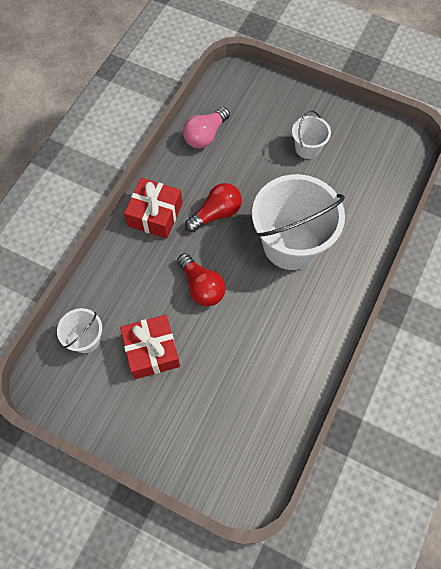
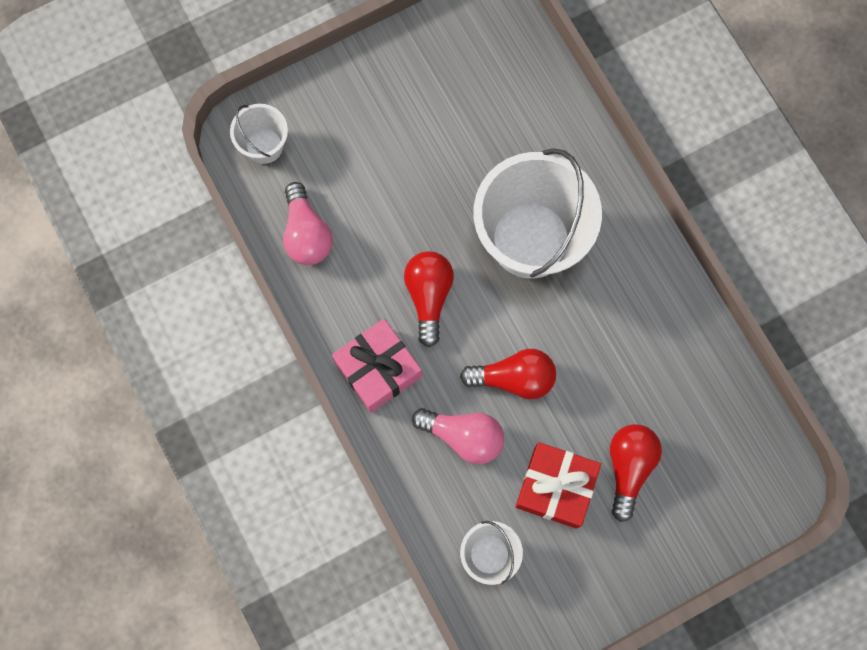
camera: 55 degrees left, 10 degrees up
(147, 281) = (463, 436): none -> pink light bulb
(155, 215) = (378, 369): red gift -> pink gift
(193, 386) = (629, 468): none -> red light bulb
(307, 148) = (415, 127): white bucket -> white bucket (264, 146)

